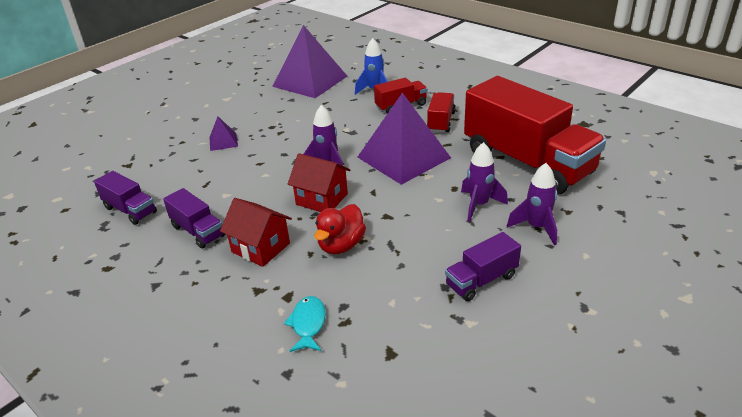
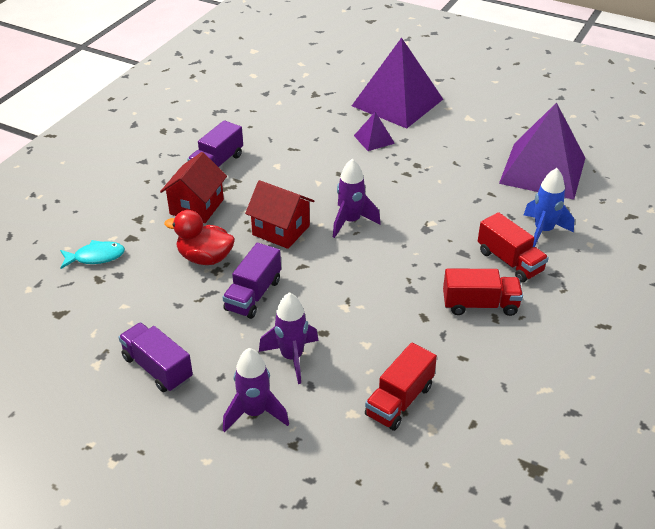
camera: 75 degrees right, 5 degrees up
(130, 210) = (243, 118): purple truck -> purple truck (253, 295)
(322, 199) = (281, 230): red house -> red house turned 75 degrees counterclockwise
(403, 157) = (380, 280): purple pyramid -> purple pyramid (397, 102)
(527, 163) = (399, 401): red truck -> red truck, size x0.45

